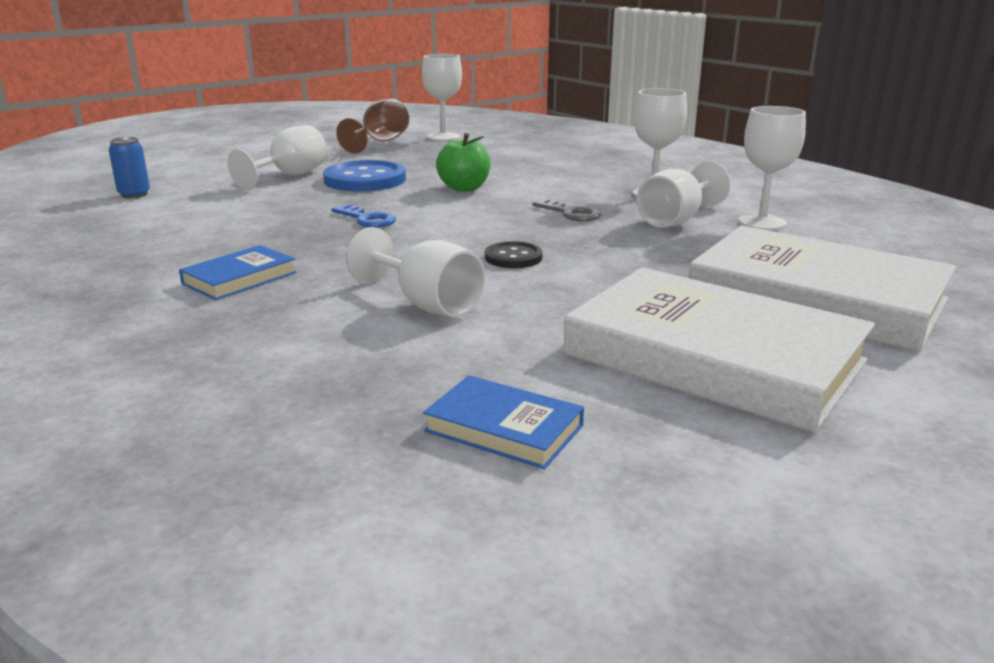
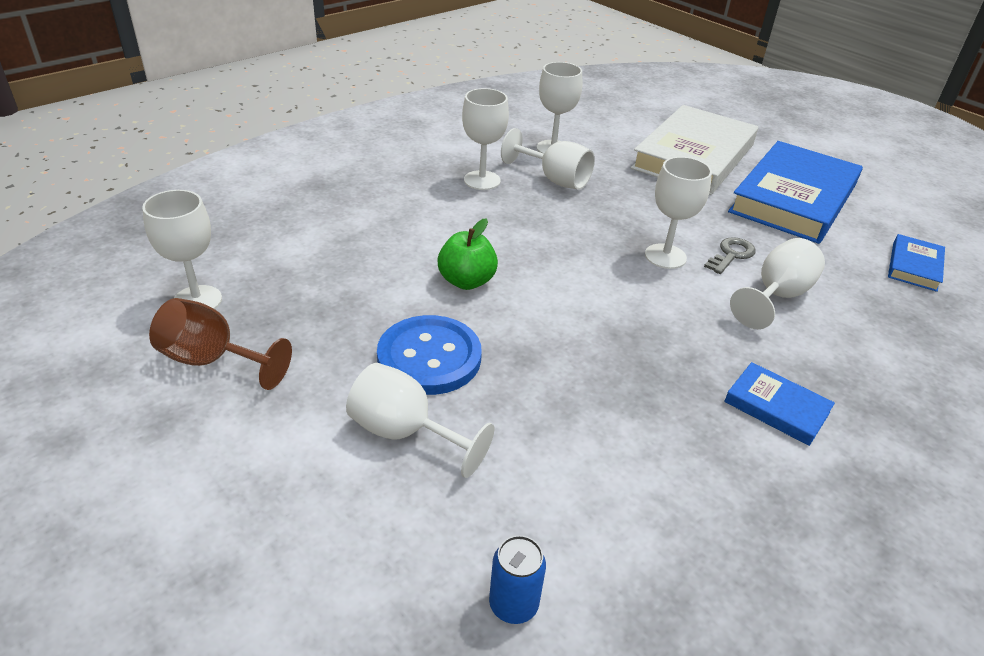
camera: 95 degrees left, 15 degrees up
(367, 219) = (586, 342): blue key -> none
(513, 257) = (665, 256): black button -> white goblet
(571, 213) = (545, 223): grey key -> grey key (731, 255)
(713, 358) = (794, 199): white book -> blue book

